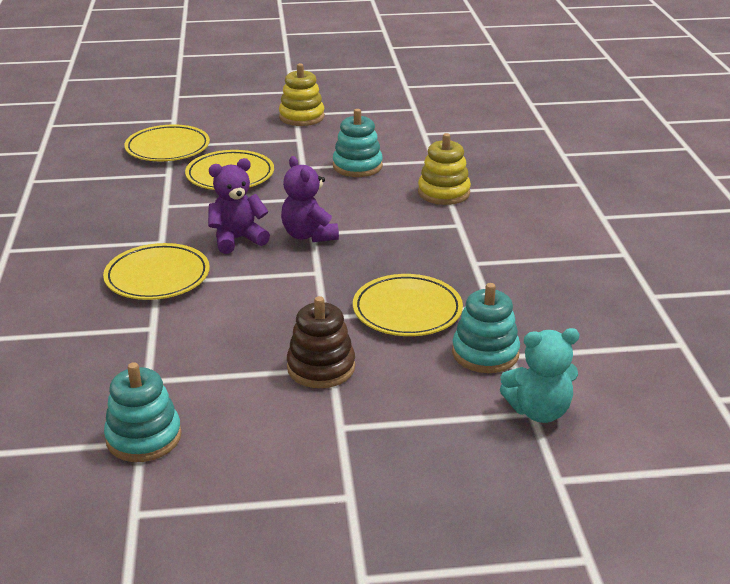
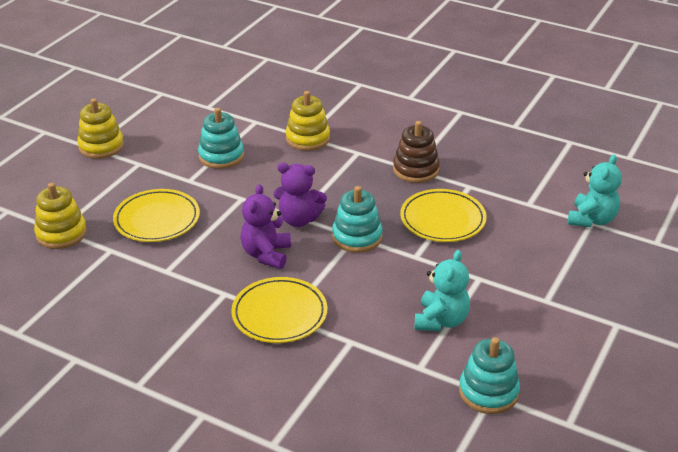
camera: 55 degrees left, 5 degrees up
(168, 148) = (61, 233): yellow plate -> yellow stacking toy
(234, 368) = (441, 320): none -> turquoise teddy bear
(321, 367) = (475, 282): brown stacking toy -> brown stacking toy (415, 170)
(485, 353) = (518, 212): turquoise stacking toy -> turquoise stacking toy (357, 237)

